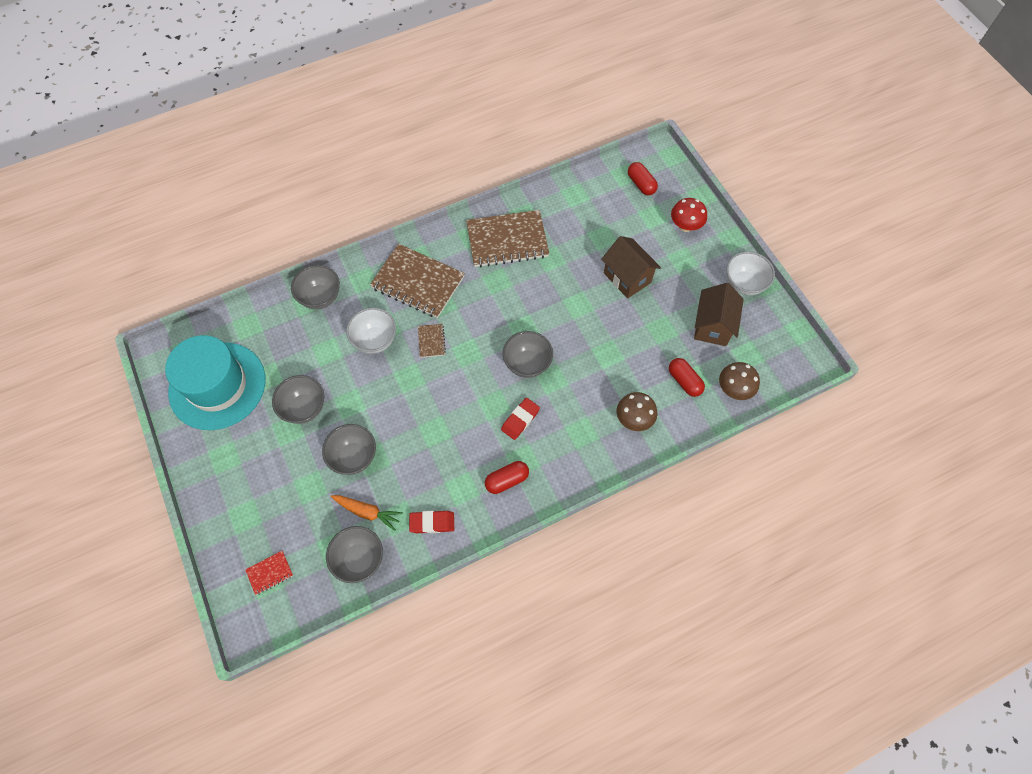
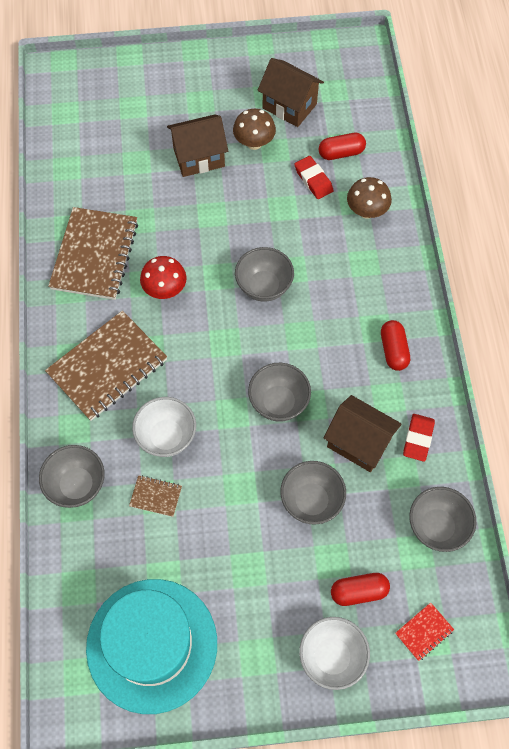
camera: 70 degrees left, 0 degrees up
(270, 573) = (424, 632): red notebook -> red notebook turned 60 degrees clockwise
(304, 408) = (226, 542): grey bowl -> grey bowl (278, 402)
(367, 512) = (384, 503): orange carrot -> none
(413, 477) = (359, 443): none -> brown house
(431, 341) = (194, 375): brown notebook -> brown notebook (156, 496)
(520, 420) = (328, 315): red eraser -> red eraser (313, 180)
(641, 184) = (86, 102): red capsule -> red capsule (359, 591)
(685, 226) = (160, 83): red mushroom -> red mushroom (165, 289)
(733, 389) = (366, 116): brown mushroom -> brown mushroom (254, 143)
(744, 284) = (253, 62): white bowl -> white bowl (332, 657)

